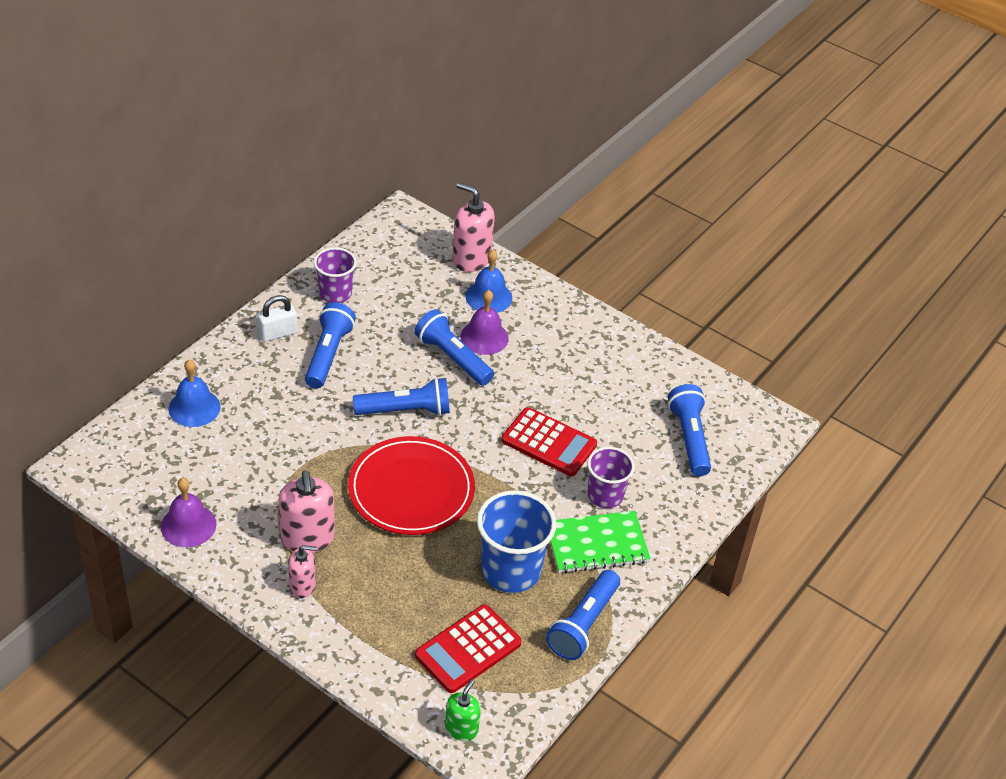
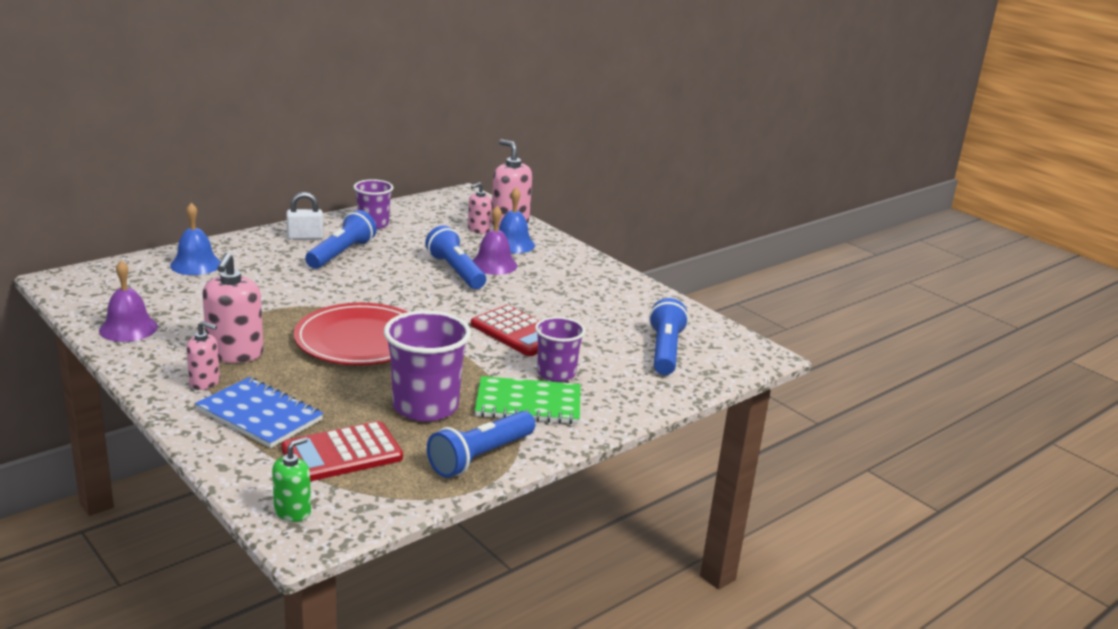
camera: 15 degrees right, 20 degrees down
(374, 618) = (260, 415): none -> blue notebook
(405, 410) = (390, 294): blue flashlight -> none
(445, 278) = (478, 229): none -> pink soap dispenser
(510, 570) = (425, 406): blue cup -> purple cup

